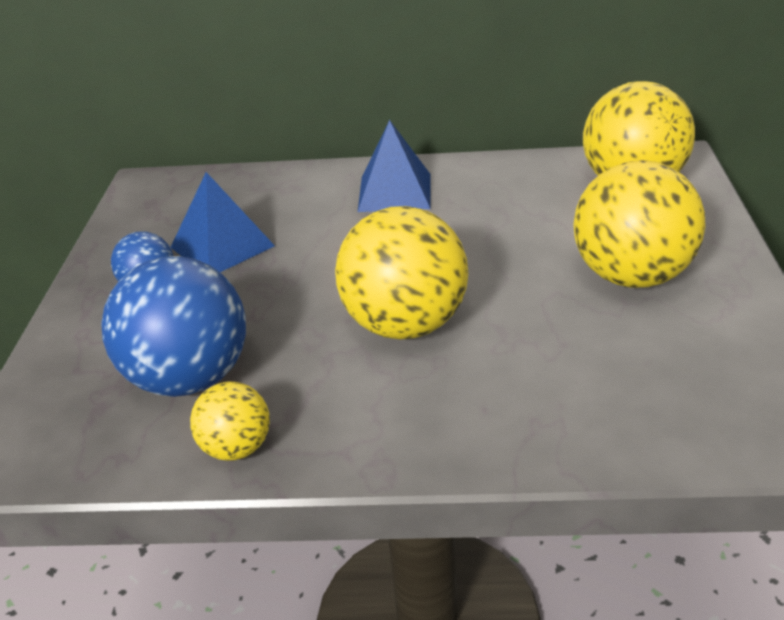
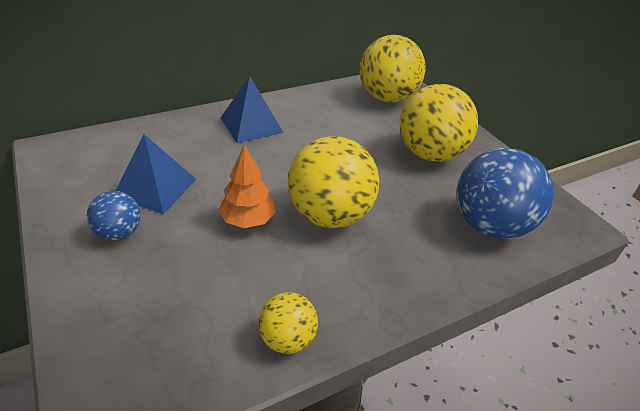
camera: 35 degrees left, 5 degrees up
(189, 378) = (210, 297): blue ball -> blue ball (490, 226)
(297, 306) = (248, 220): none -> orange tree

